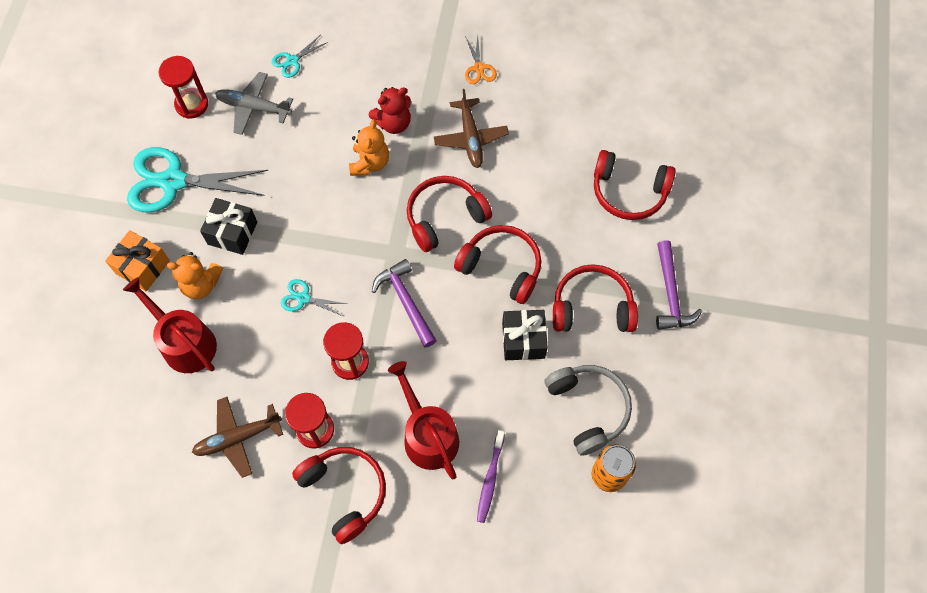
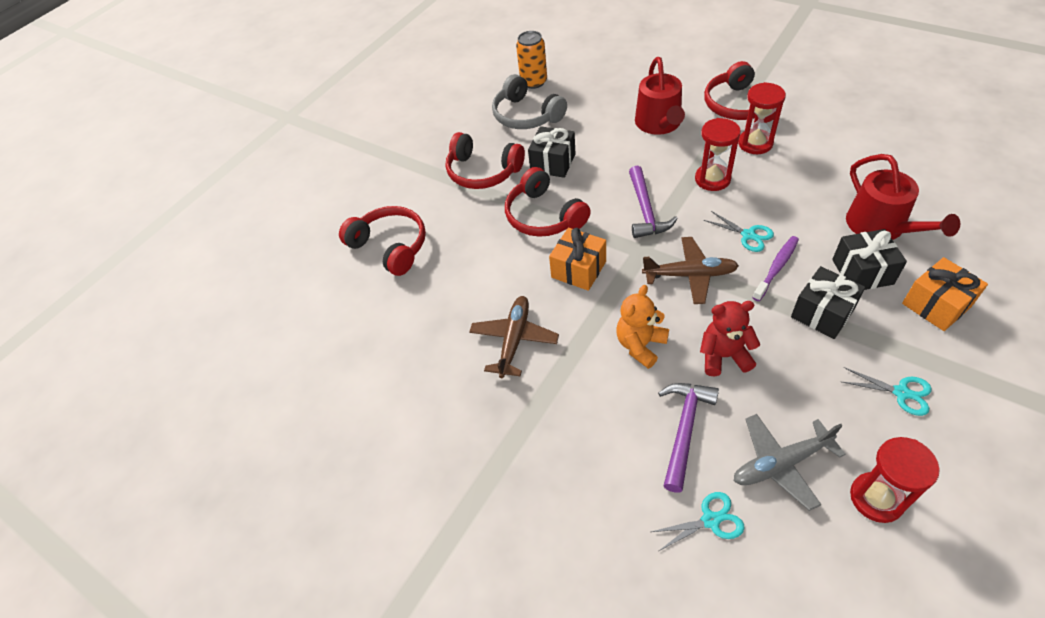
camera: 150 degrees left, 15 degrees down
(173, 181) = (901, 392): turquoise scissors -> turquoise scissors, size x0.45
(201, 284) = (862, 272): orange teddy bear -> black gift
(237, 438) = (827, 151): brown plane -> brown plane (690, 275)
(253, 107) = (780, 464): grey plane -> grey plane turned 120 degrees clockwise
(393, 123) = (596, 384): red teddy bear -> red teddy bear (723, 356)
(445, 217) = (578, 269): red headphones -> orange gift
(479, 68) = (461, 422): orange scissors -> none
(490, 479) = (620, 94): purple toothbrush -> purple toothbrush (776, 267)
(588, 409) = (526, 115): grey headphones -> grey headphones turned 45 degrees counterclockwise
(671, 294) = (414, 166): purple hammer -> purple hammer (684, 429)

